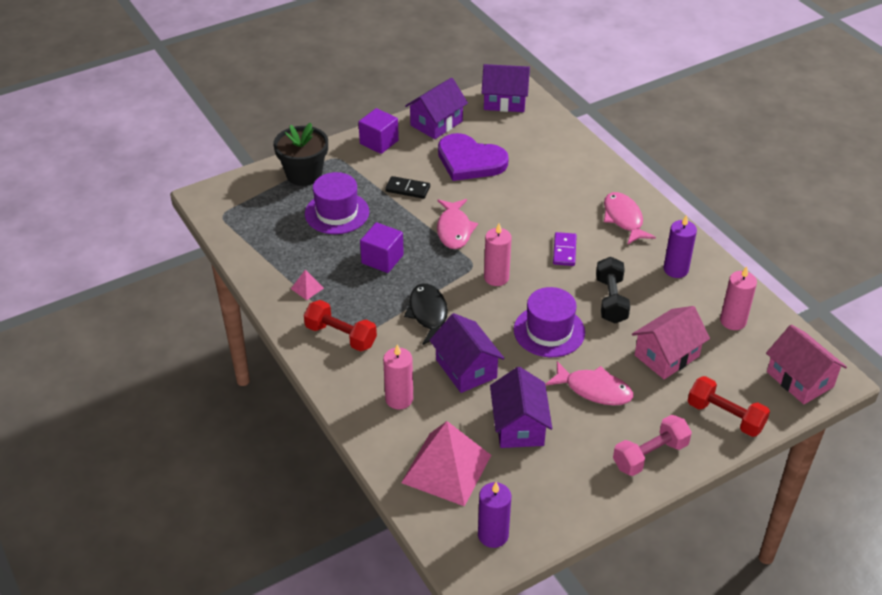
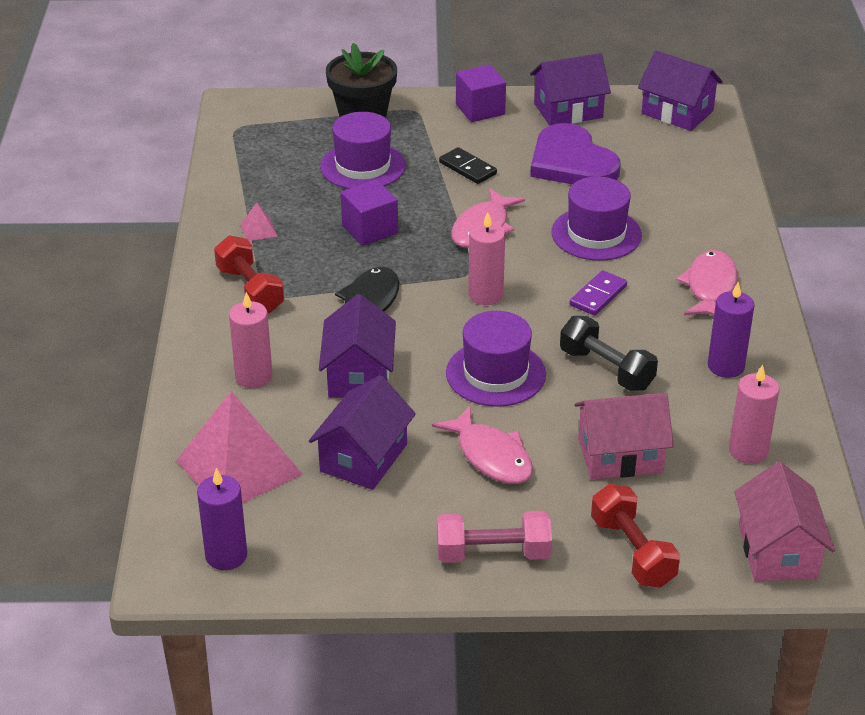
camera: 30 degrees right, 5 degrees down
(527, 207) = (596, 234): none -> purple hat
(611, 300) = (606, 369): black dumbbell -> black dumbbell turned 75 degrees counterclockwise

